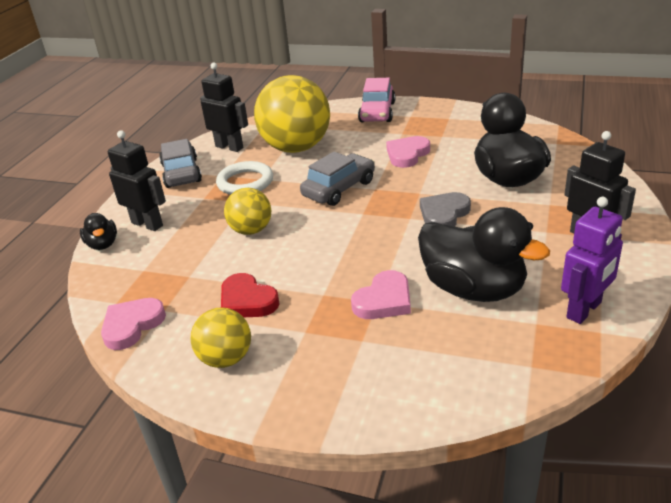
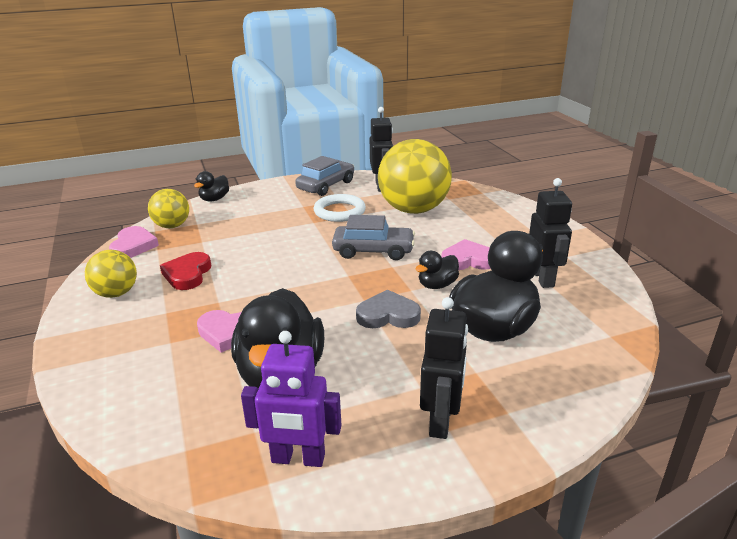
camera: 50 degrees right, 5 degrees down
(132, 325) = (133, 246): pink heart -> pink heart turned 90 degrees clockwise
(147, 224) = (251, 202): black robot -> black robot (543, 278)
(251, 230) = (277, 240): yellow ball -> yellow ball (172, 226)
(377, 112) = (521, 219): pink car -> none
(426, 179) = (437, 285): none -> black duck

